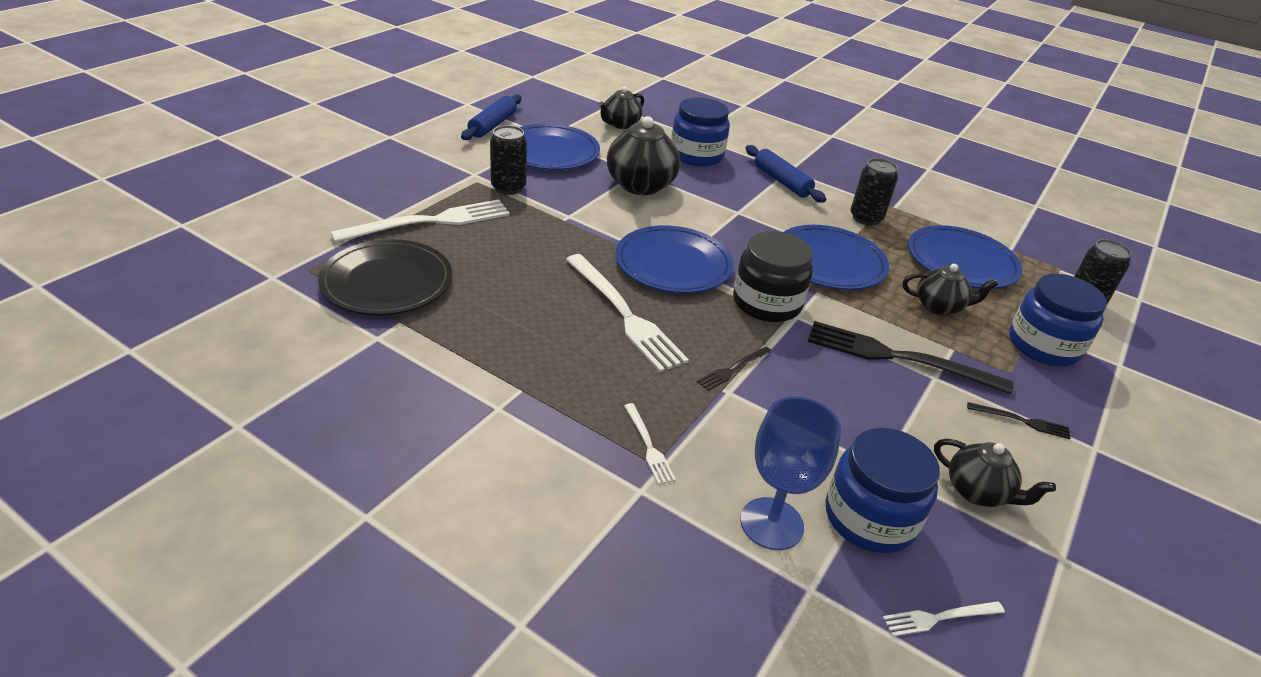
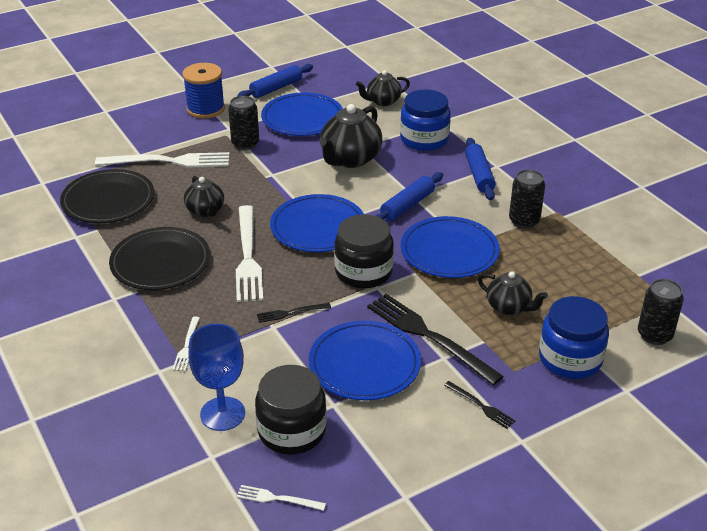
camera: 30 degrees right, 0 degrees up
(427, 157) = (205, 109): none -> blue spool
(522, 346) = (160, 263): none -> black plate
(743, 223) = (407, 205): none -> blue rolling pin
(870, 518) = (292, 431): blue jar -> black jar
(961, 262) = (574, 276): blue plate -> blue plate (364, 364)
(978, 492) = (388, 440): black teapot -> black teapot (205, 211)

